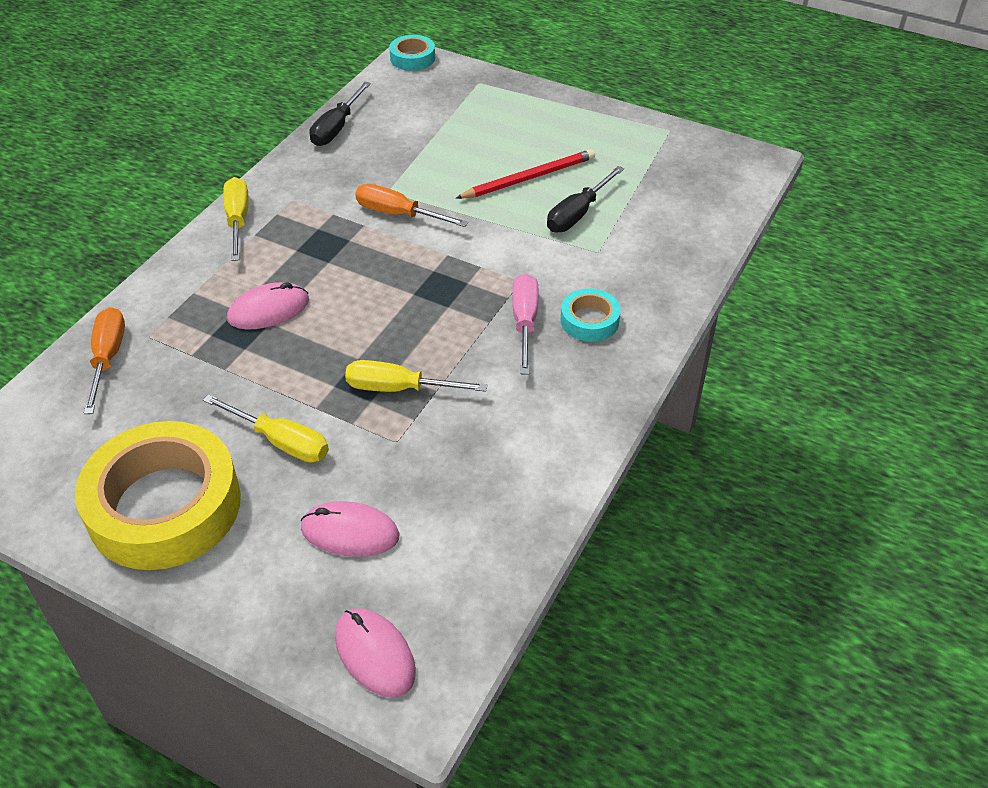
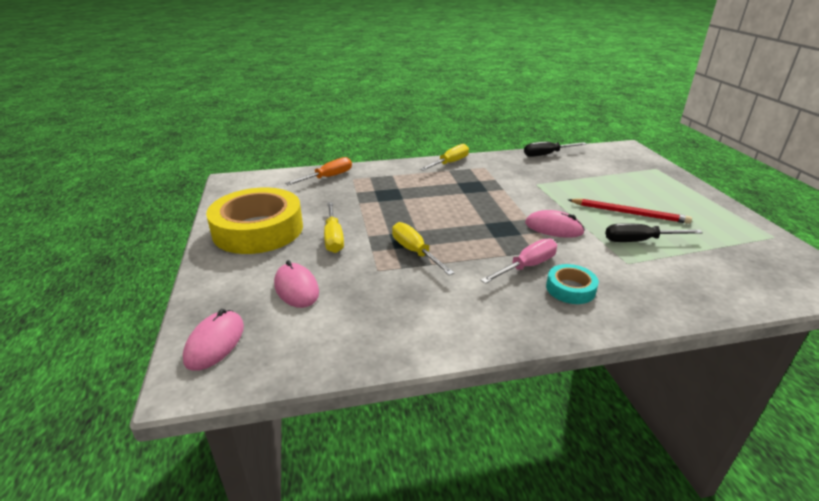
camera: 50 degrees right, 15 degrees down
(268, 310) = (410, 194): pink mouse -> pink mouse (553, 228)
(398, 214) = (527, 193): orange screwdriver -> none
(412, 58) = (629, 147): turquoise tape -> none

